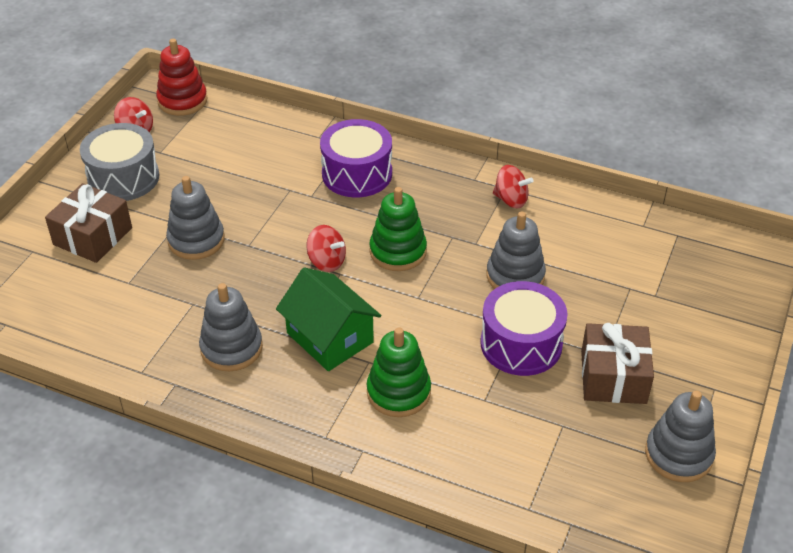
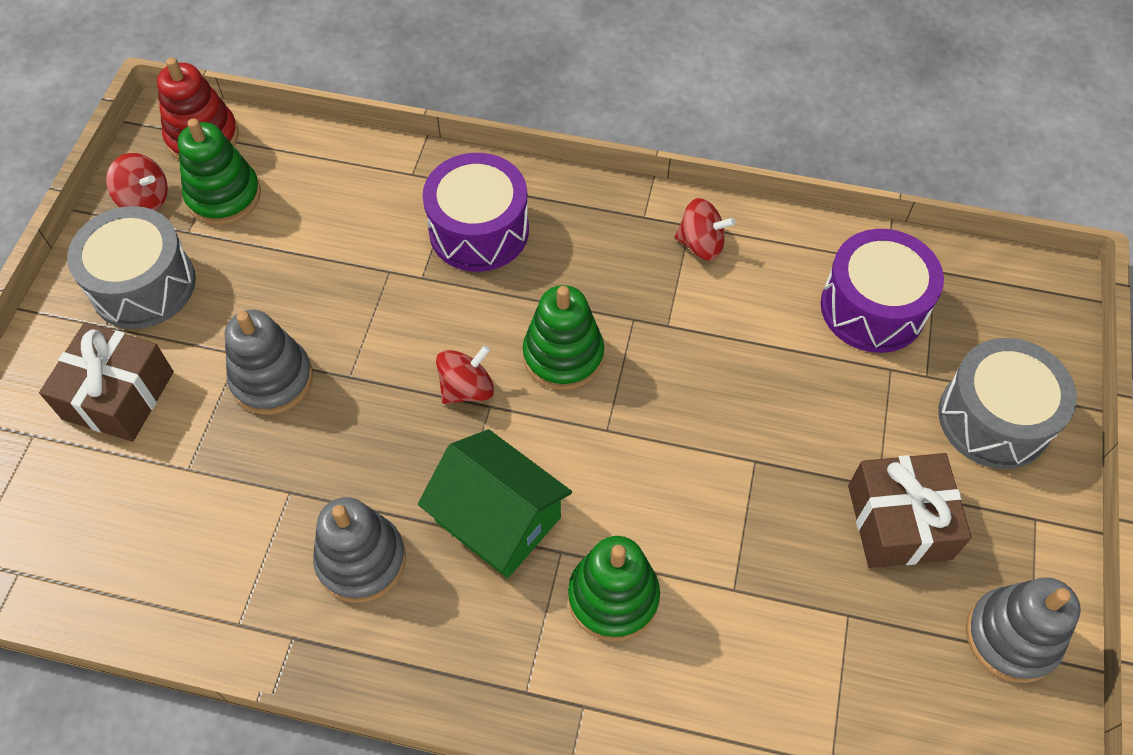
camera: 10 degrees left, 15 degrees up
(188, 135) = (224, 196): none -> green stacking toy
(327, 262) = (467, 388): red spinning top -> red spinning top turned 60 degrees counterclockwise
(515, 276) = (733, 373): grey stacking toy -> none
(521, 344) = (764, 486): purple drum -> purple drum (872, 308)
(698, 326) = (994, 419): none -> grey drum

